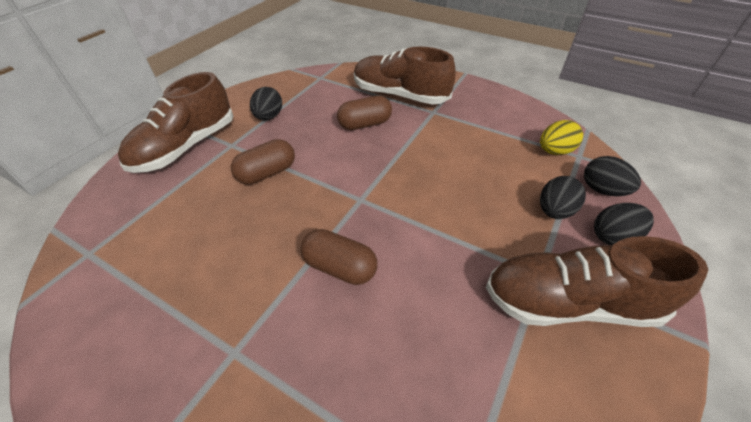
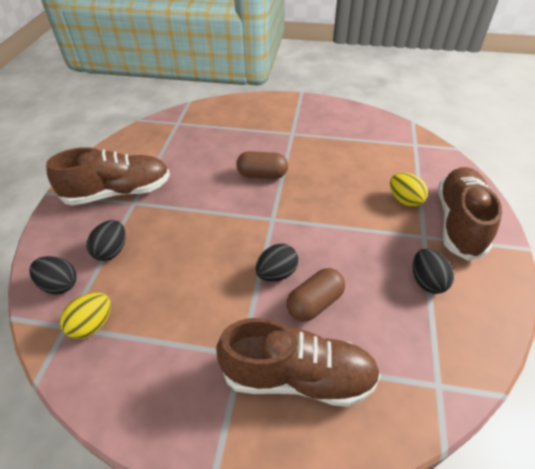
camera: 160 degrees right, 0 degrees up
(205, 180) = (404, 200): none -> yellow egg
(267, 173) = (363, 218): brown capsule -> none
(613, 237) = (70, 241): black egg -> black egg (276, 273)

